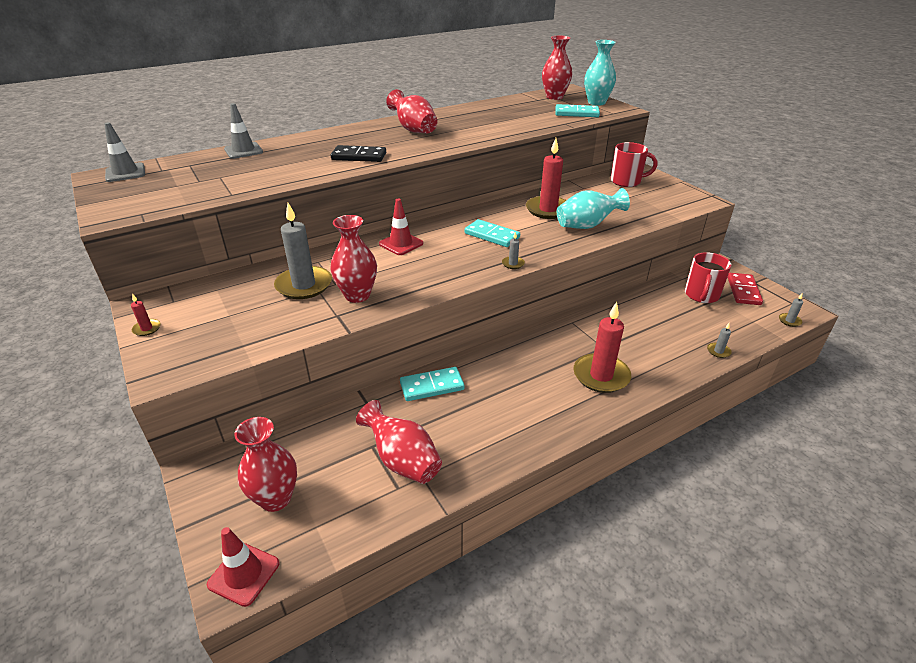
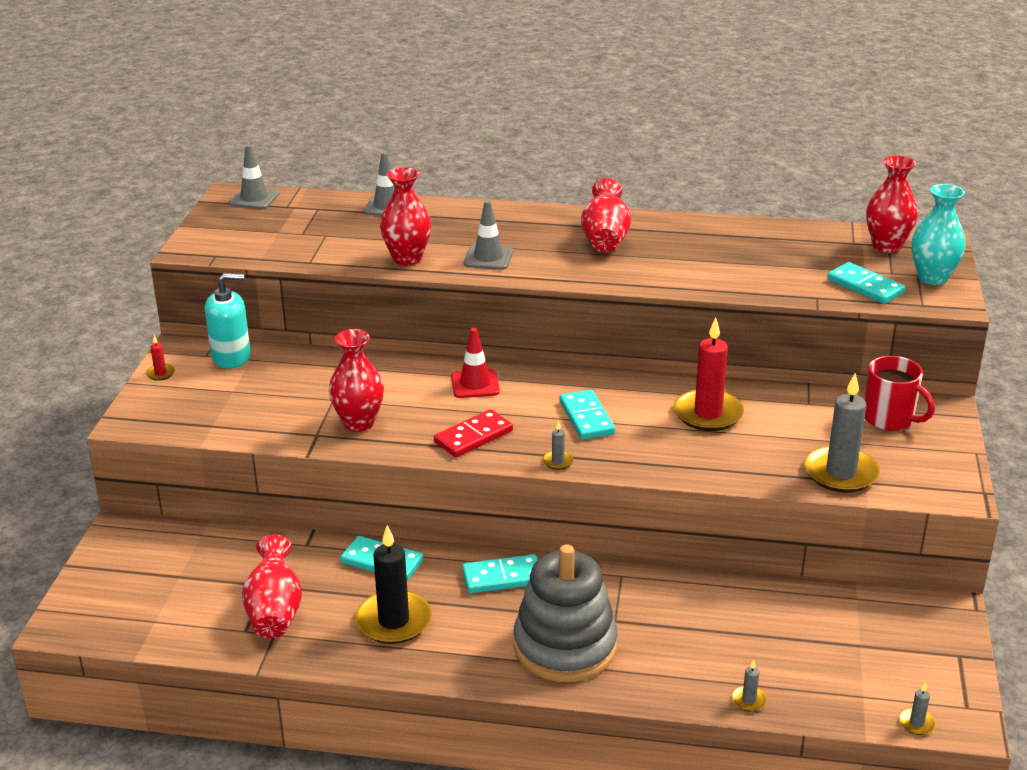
camera: 40 degrees right, 5 degrees down
(198, 294) = (231, 357): none -> turquoise soap dispenser
(244, 574) = (75, 623): red traffic cone -> none
(275, 498) = (150, 583): red vase -> red vase (407, 258)
(304, 285) = (326, 389): grey candle -> grey candle (840, 473)
(359, 156) = (488, 258): black domino -> grey traffic cone
(489, 419) = (393, 621): none -> black candle
(514, 356) = (502, 577): none -> turquoise domino
(587, 225) = (722, 456): turquoise vase -> none
(601, 375) = (565, 646): red candle -> grey stacking toy
(701, 295) = (845, 630): red mug -> none
(743, 291) = (919, 656): red domino -> red domino (473, 436)

